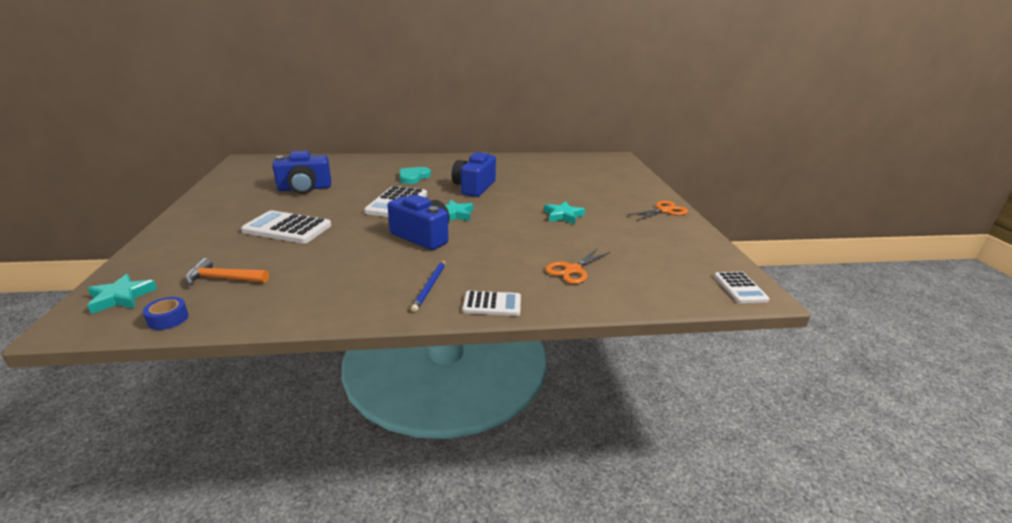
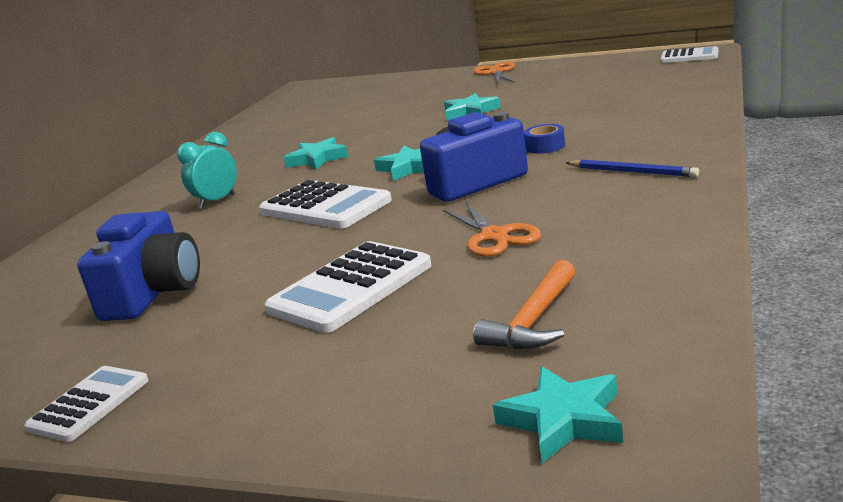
camera: 60 degrees left, 5 degrees down
(168, 319) = (669, 349): blue tape -> blue tape (545, 146)
(413, 177) = (217, 201): turquoise heart -> turquoise clock
(474, 187) = (317, 159): blue camera -> turquoise star
(492, 304) = (690, 141): white calculator -> white calculator (89, 404)
(573, 270) = (622, 109): orange scissors -> orange scissors (494, 236)

